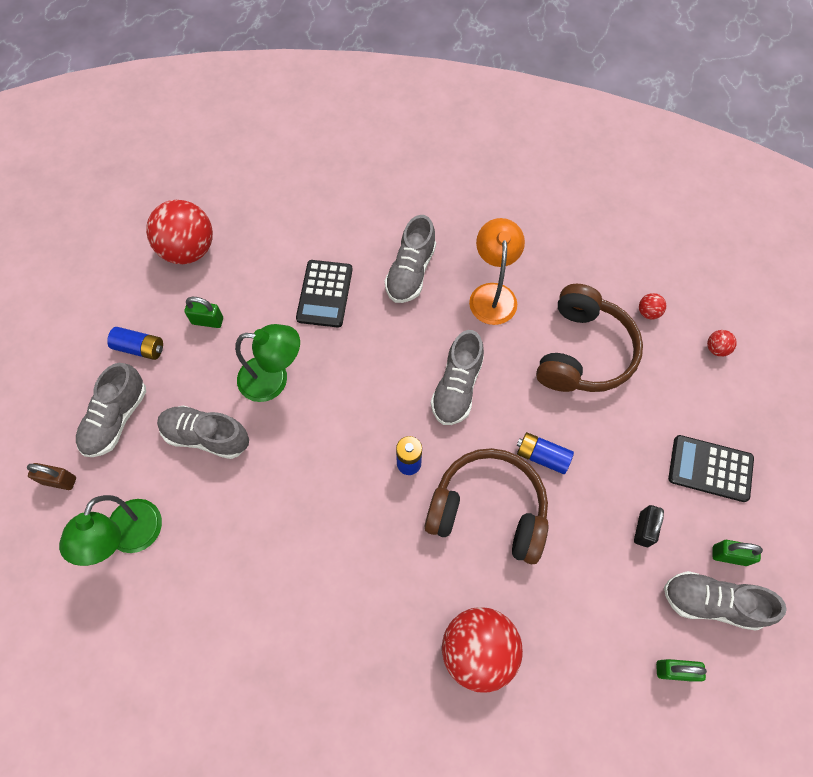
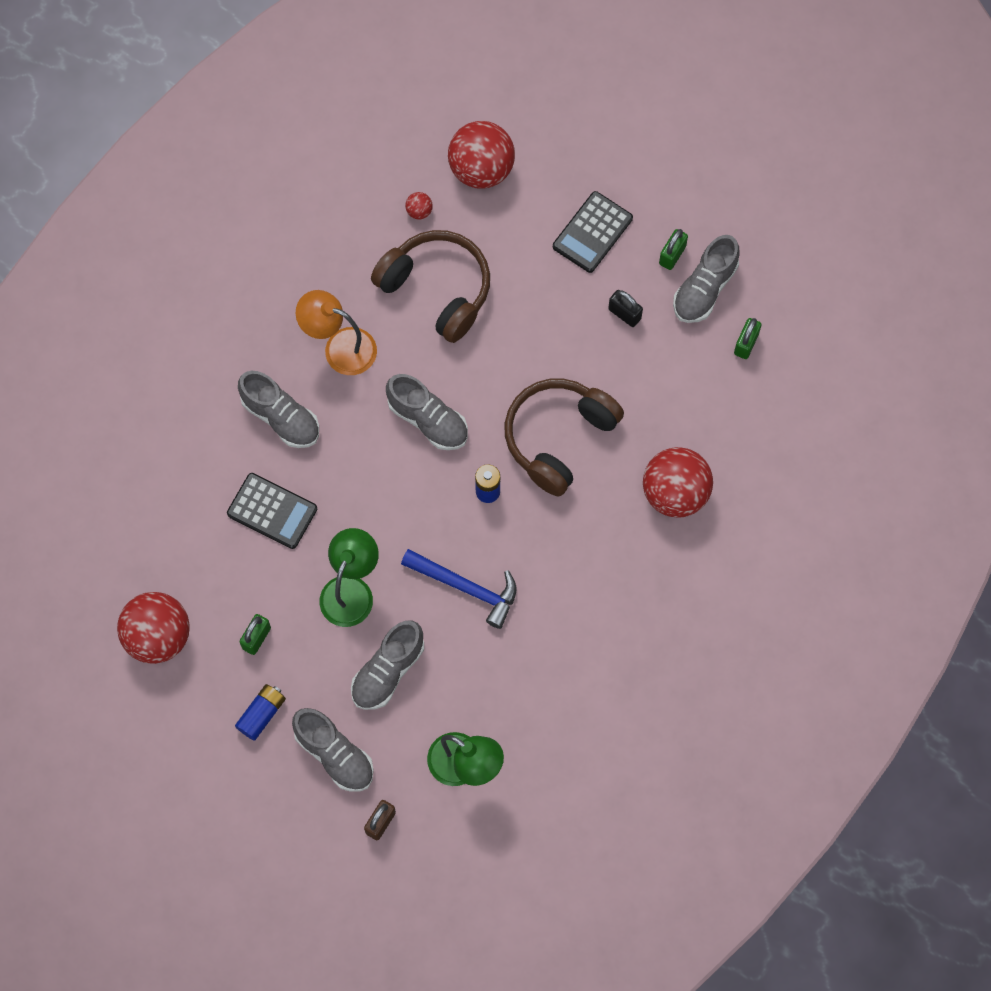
camera: 70 degrees left, 5 degrees up
(308, 477) = (466, 587): none -> blue hammer
(542, 456) = (526, 370): blue battery -> none
(716, 349) = (481, 169): red ball -> red ball, size x2.46

